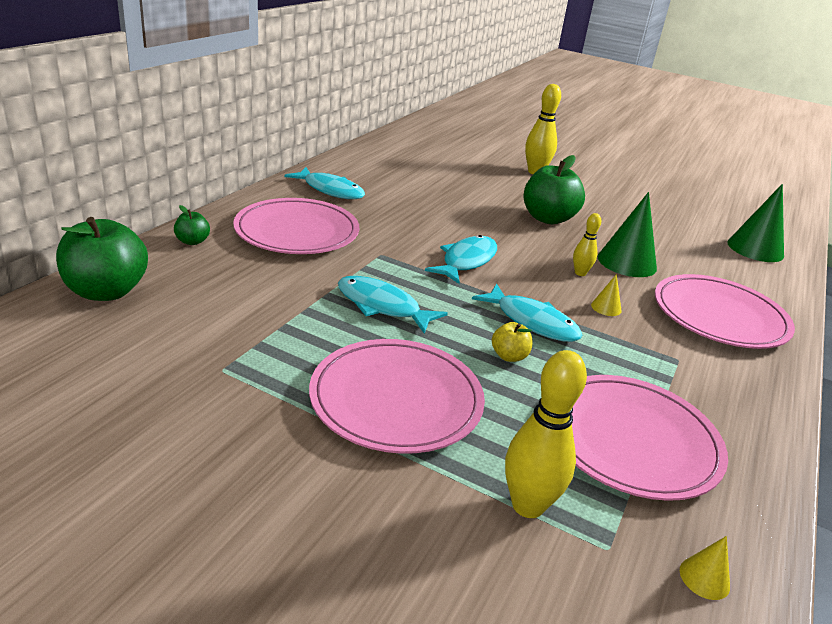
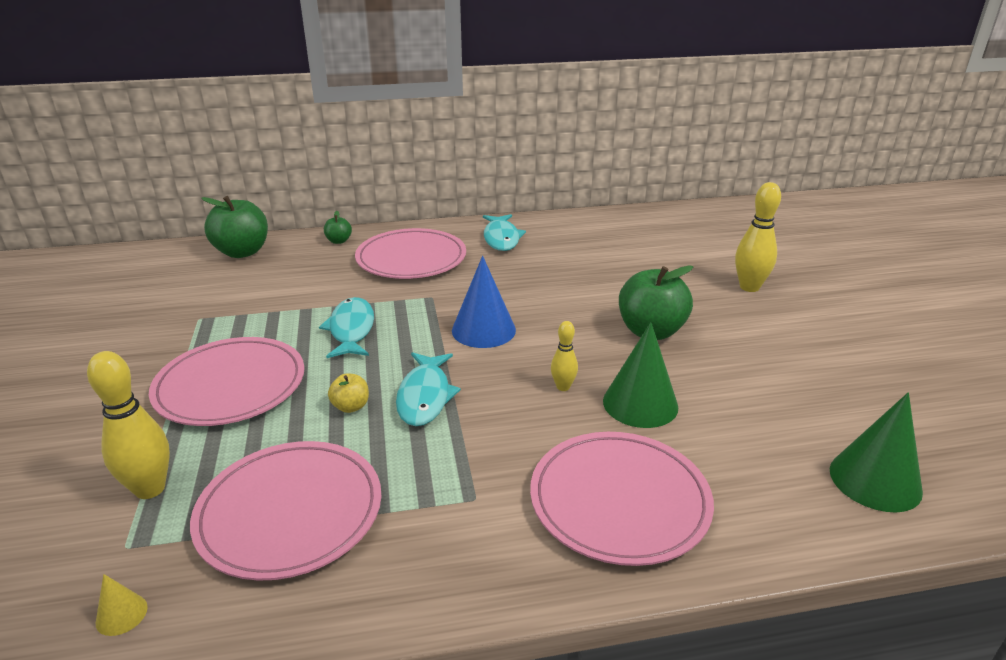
camera: 55 degrees right, 0 degrees up
(466, 261) = (483, 330): turquoise fish -> blue cone
(606, 307) = (515, 424): yellow cone -> none

